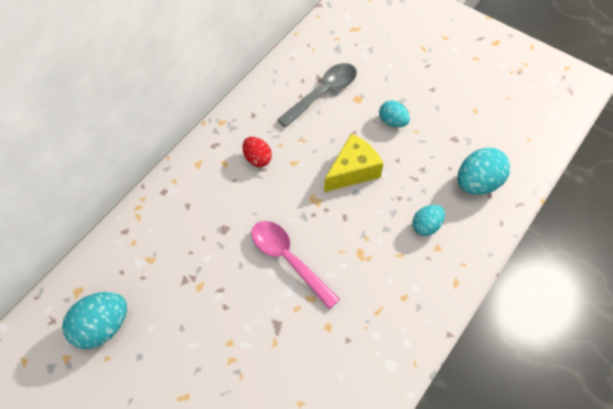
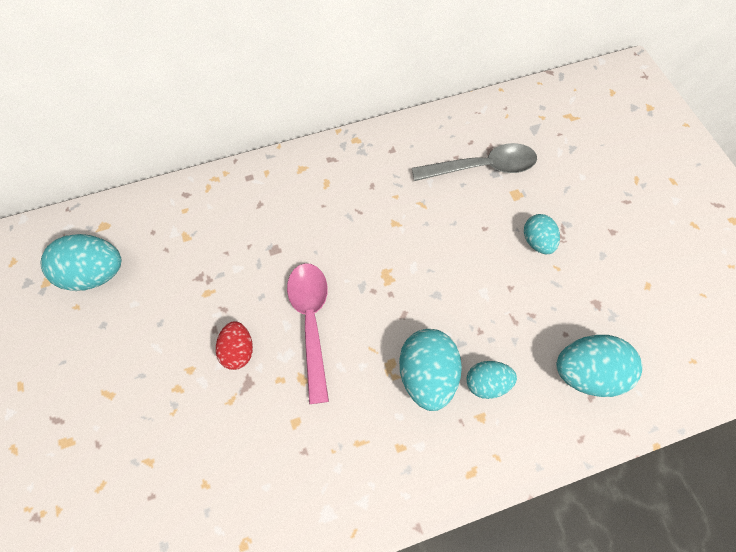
camera: 35 degrees right, 5 degrees up
(257, 159) = (361, 197): red egg -> red egg (238, 351)
(353, 171) = (451, 270): yellow cheese -> none
(387, 244) = (427, 375): none -> turquoise egg

